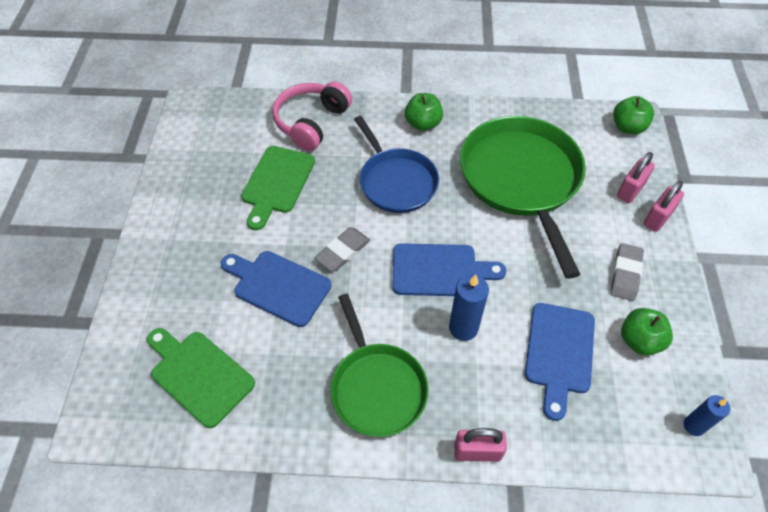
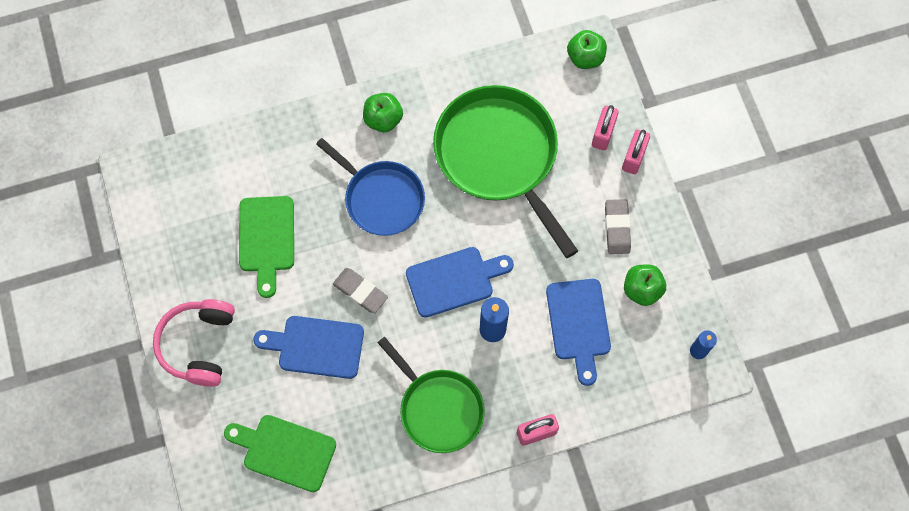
camera: 20 degrees left, 15 degrees up
(311, 122) = (270, 155): pink headphones -> pink headphones (198, 345)
(343, 251) = (360, 291): grey eraser -> grey eraser turned 75 degrees counterclockwise

